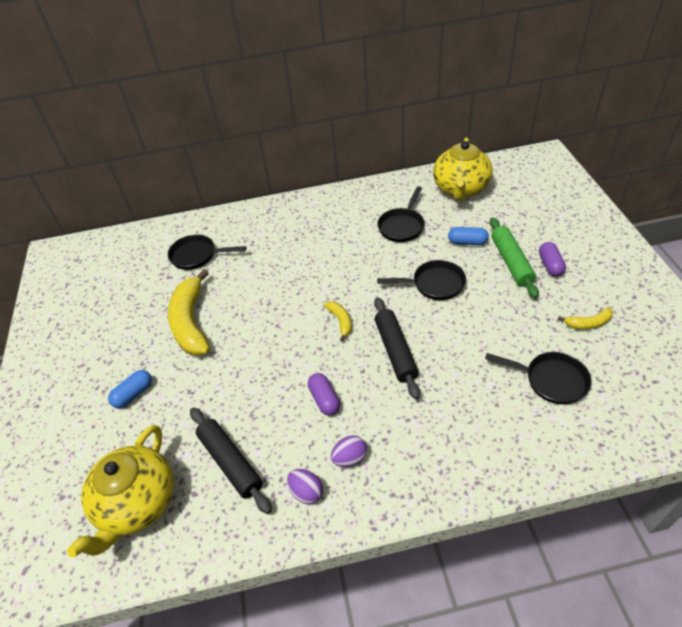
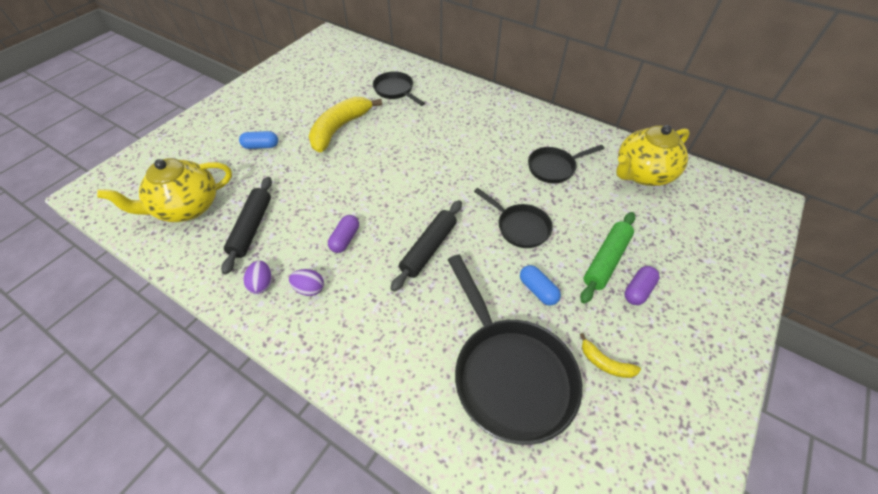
camera: 40 degrees right, 5 degrees up
(340, 321) = (421, 199): yellow banana -> none
(467, 242) = (590, 217): blue capsule -> blue capsule (537, 290)
(551, 380) = (509, 374): black pan -> black pan, size x1.82

